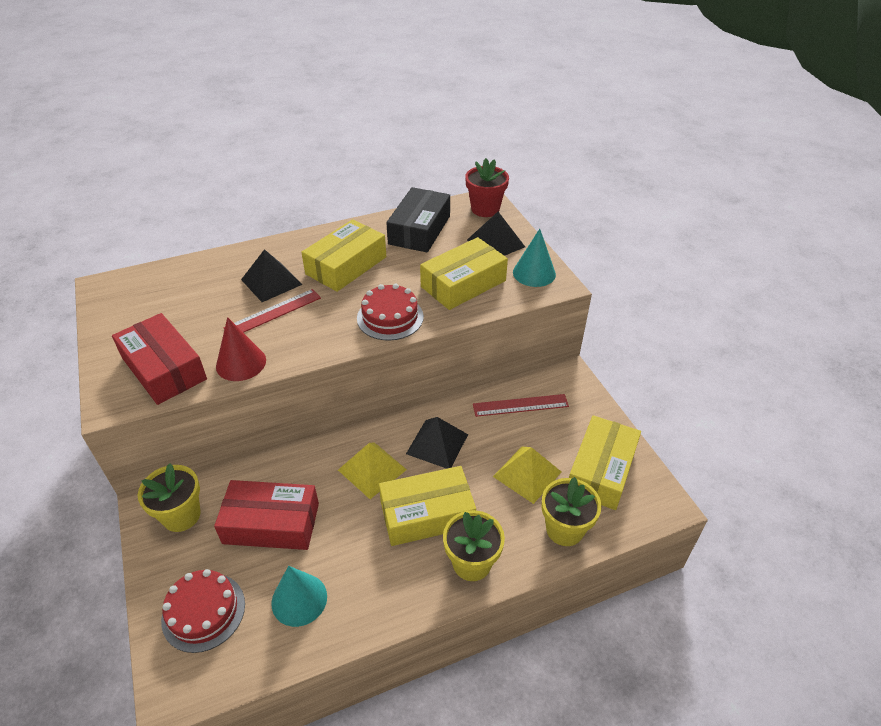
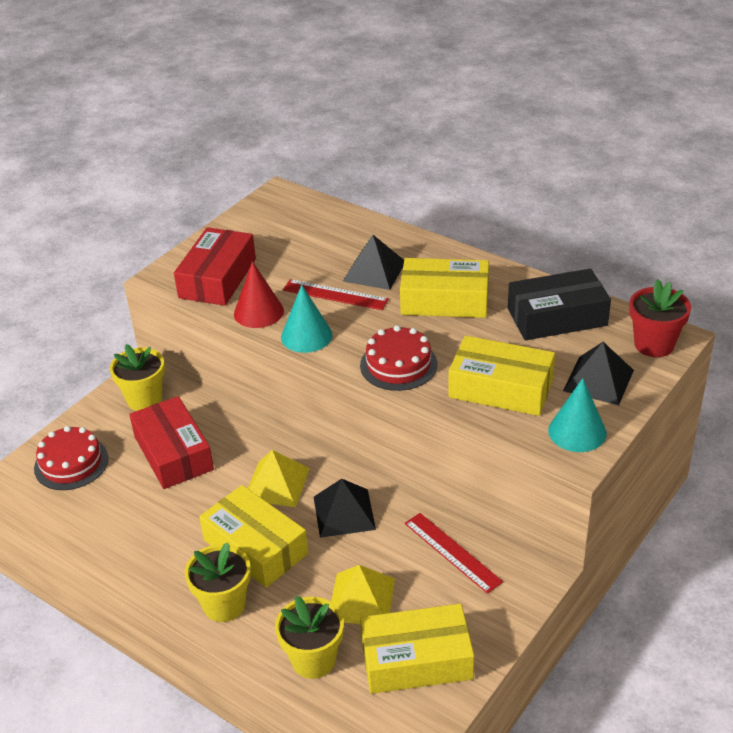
camera: 60 degrees right, 5 degrees down
(299, 599) = (115, 510): turquoise cone -> turquoise cone (306, 336)

